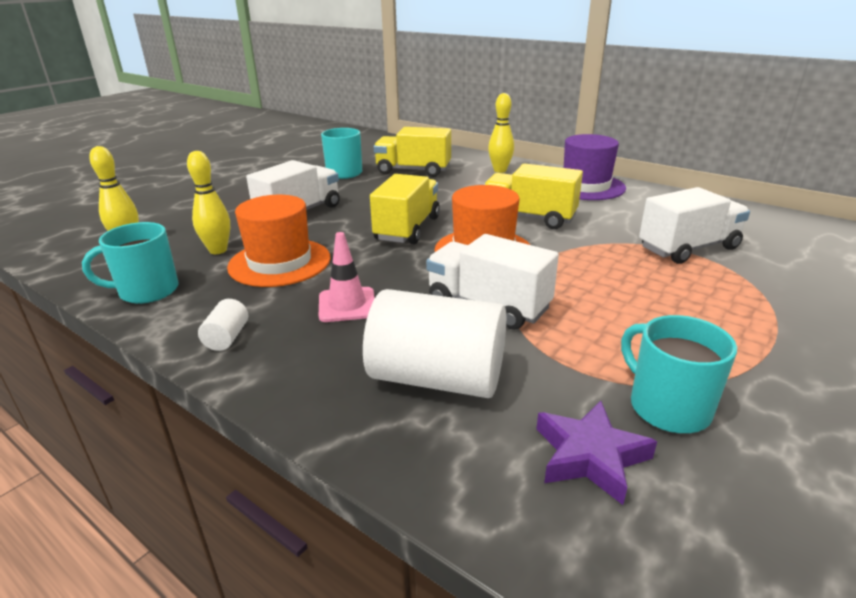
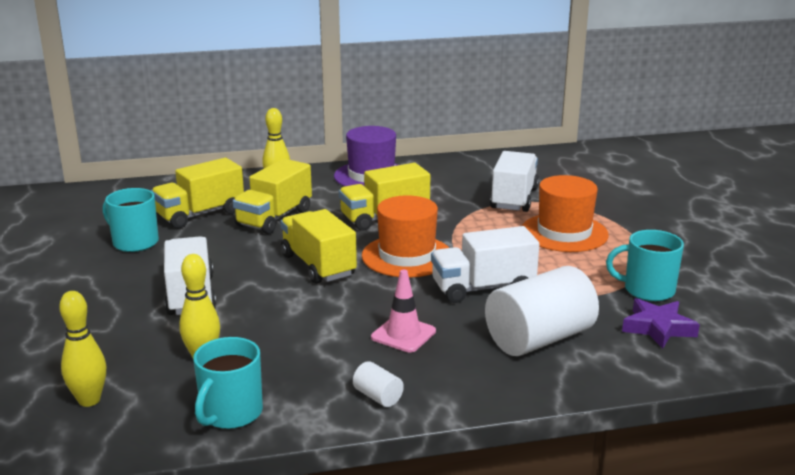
camera: 50 degrees left, 5 degrees down
(279, 262) = (283, 337): orange hat -> orange hat (564, 233)
(451, 189) = (274, 218): none -> yellow truck

